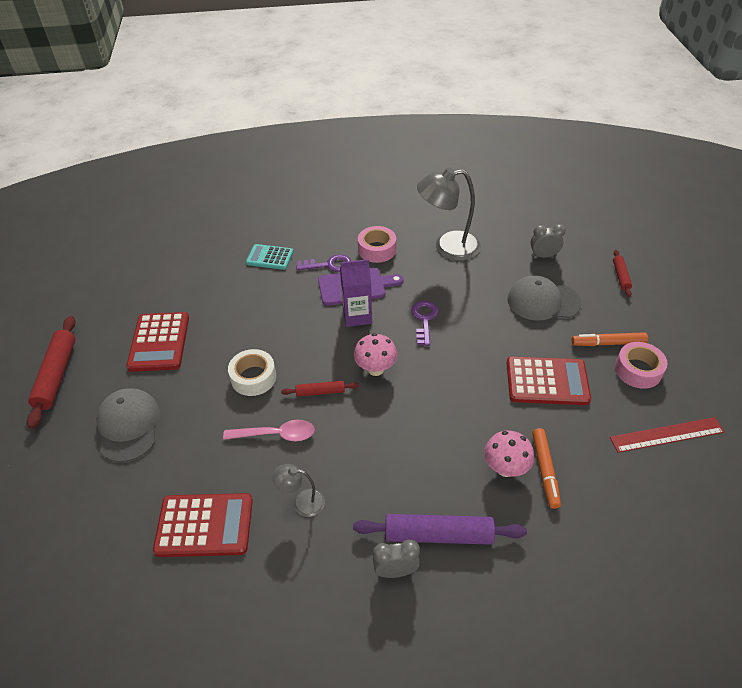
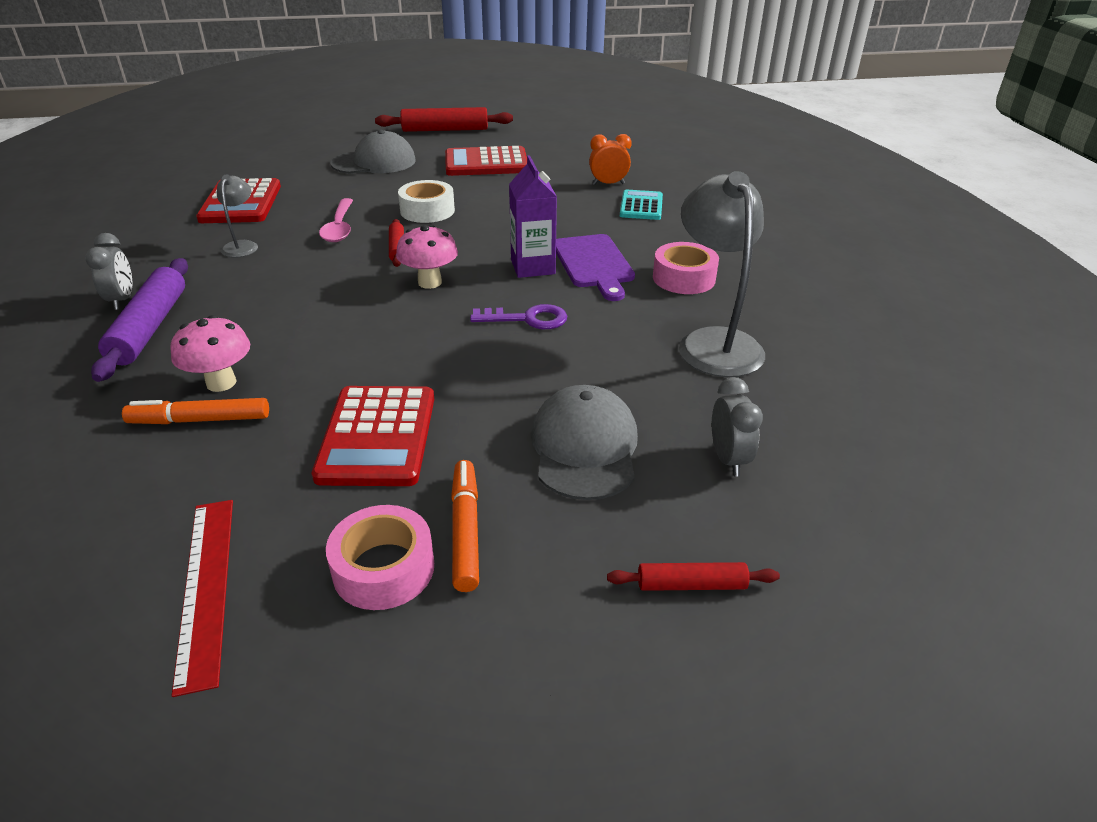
camera: 85 degrees right, 10 degrees down
(226, 271) = (608, 184): none -> orange clock
(329, 265) = (636, 244): purple key -> none

